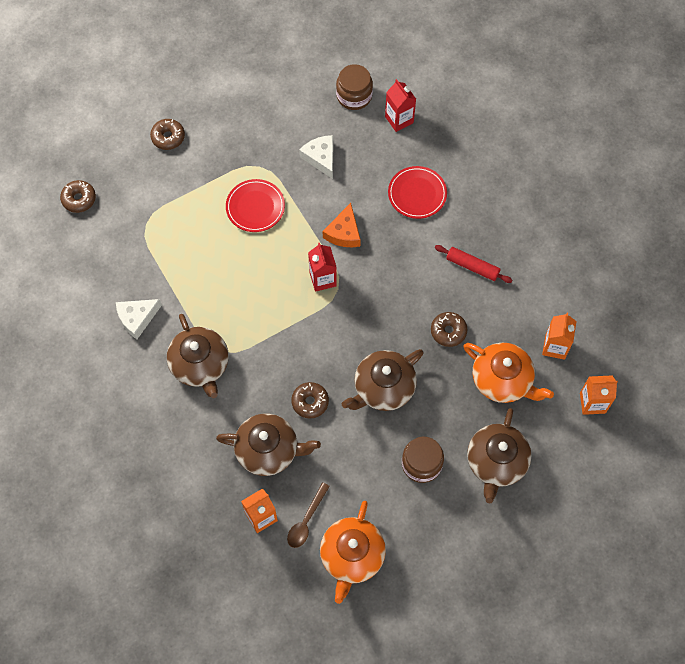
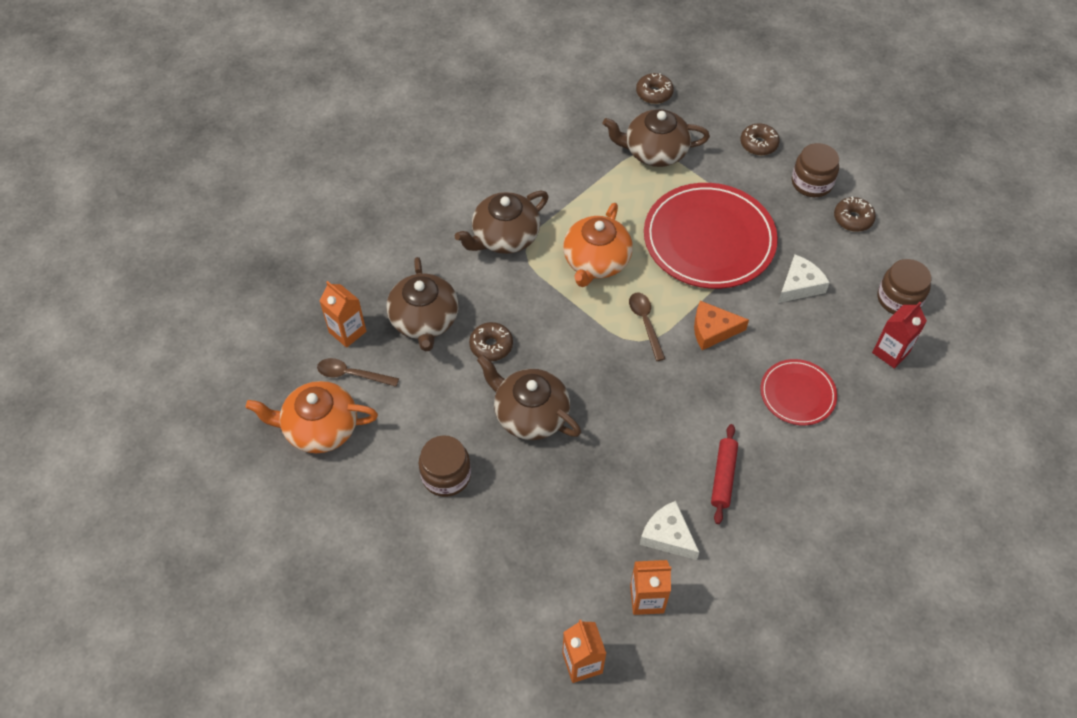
camera: 75 degrees right, 10 degrees down
(137, 318) = (539, 172): white cheese -> white cheese (667, 536)
(223, 113) = (811, 183): none -> brown jar
(255, 207) = (709, 239): red plate -> red plate, size x1.91
(323, 279) = (645, 323): red carton -> brown spoon
(448, 331) = (625, 468): brown donut -> brown donut (853, 219)
(496, 462) = (469, 559): brown teapot -> brown teapot (654, 152)
(503, 380) = (580, 544): orange teapot -> orange teapot (596, 261)

